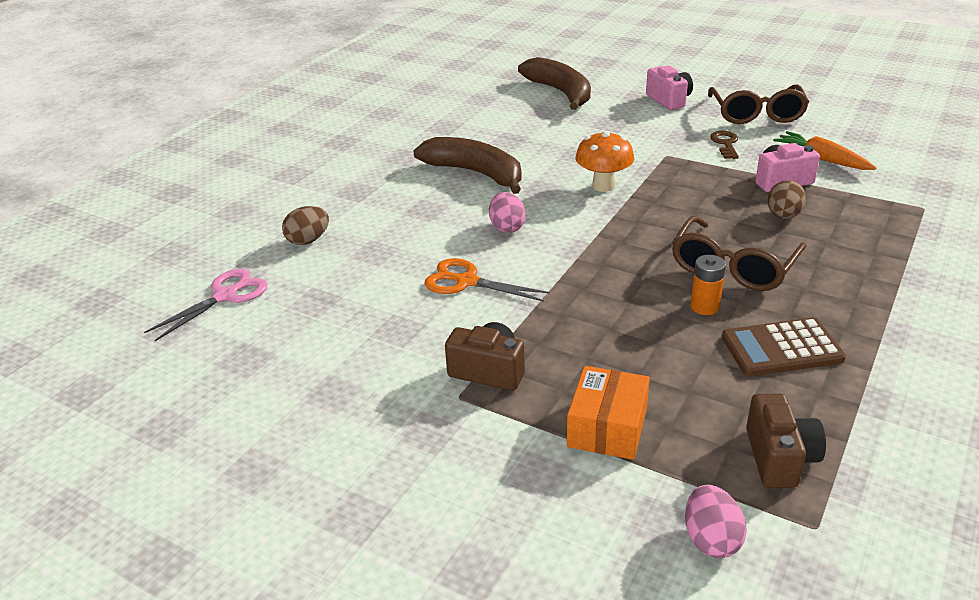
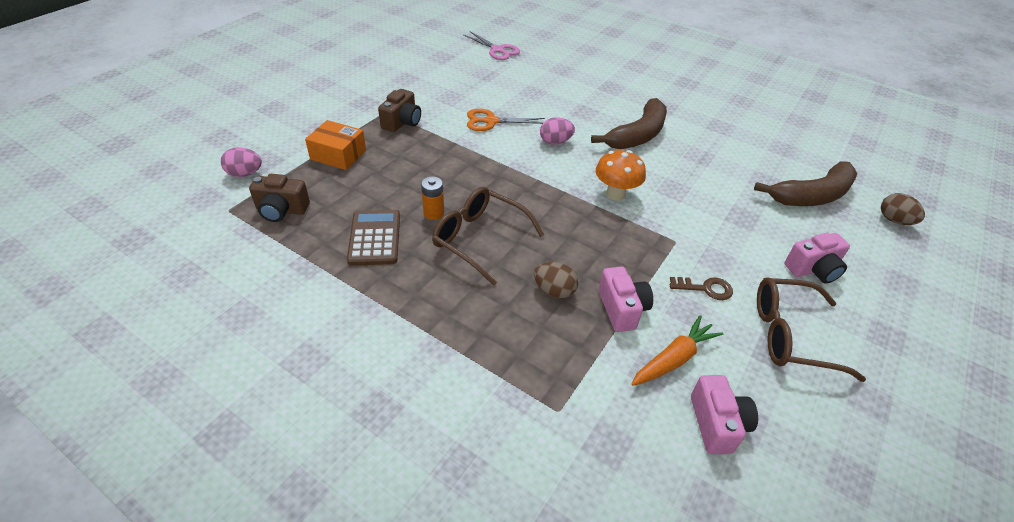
camera: 90 degrees right, 10 degrees up
(308, 240) = (550, 71): brown egg -> brown egg (894, 220)
(467, 282) = (491, 121): orange scissors -> orange scissors turned 120 degrees counterclockwise
(873, 145) = (717, 424): none -> pink camera

